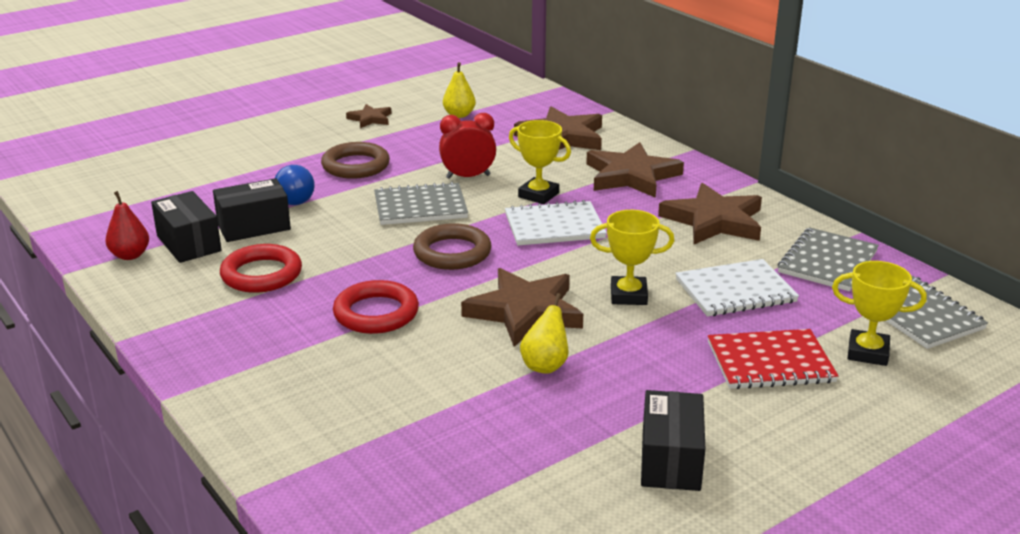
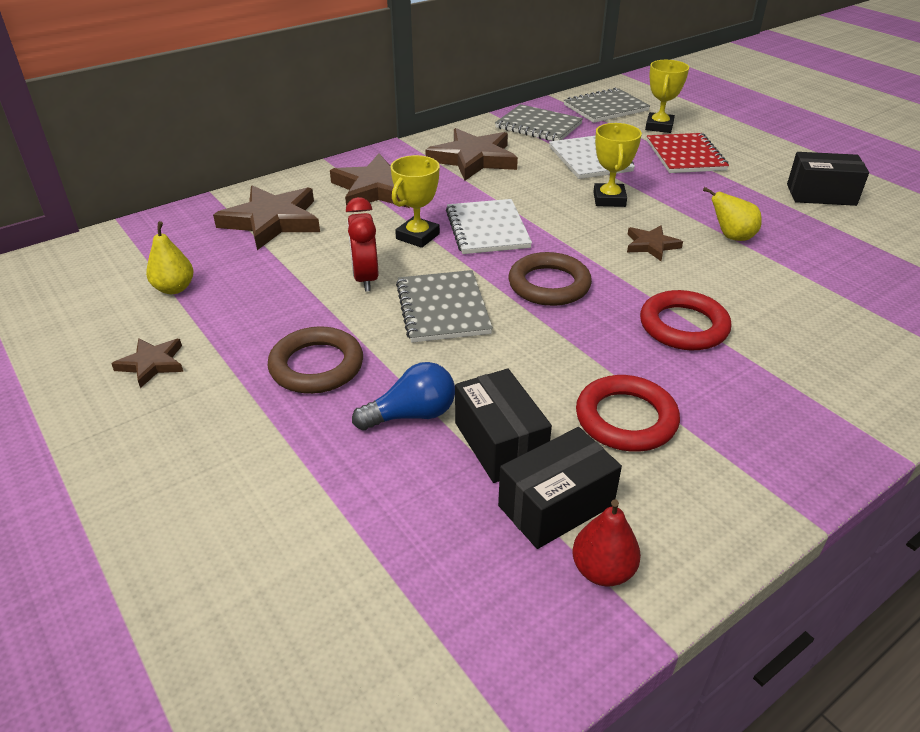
camera: 90 degrees left, 10 degrees up
(525, 311) = (651, 245): brown star -> brown star, size x0.52

